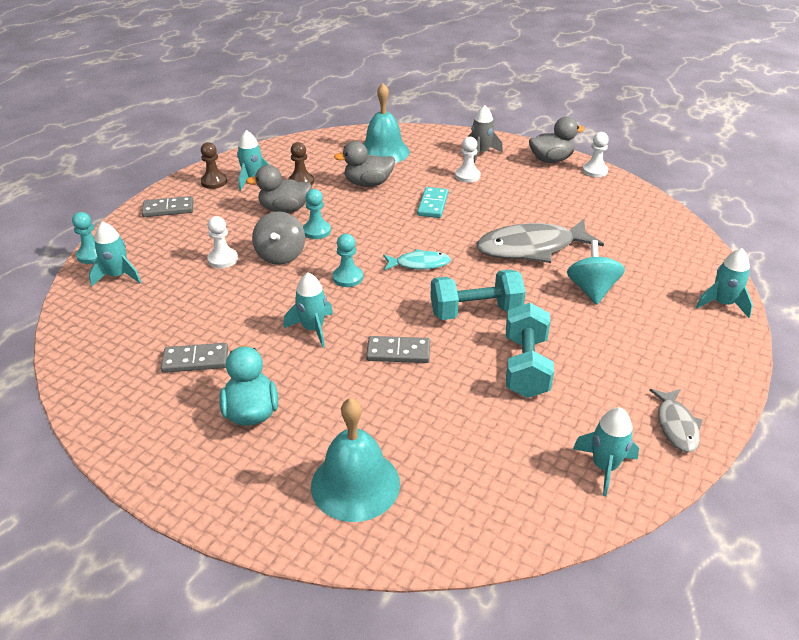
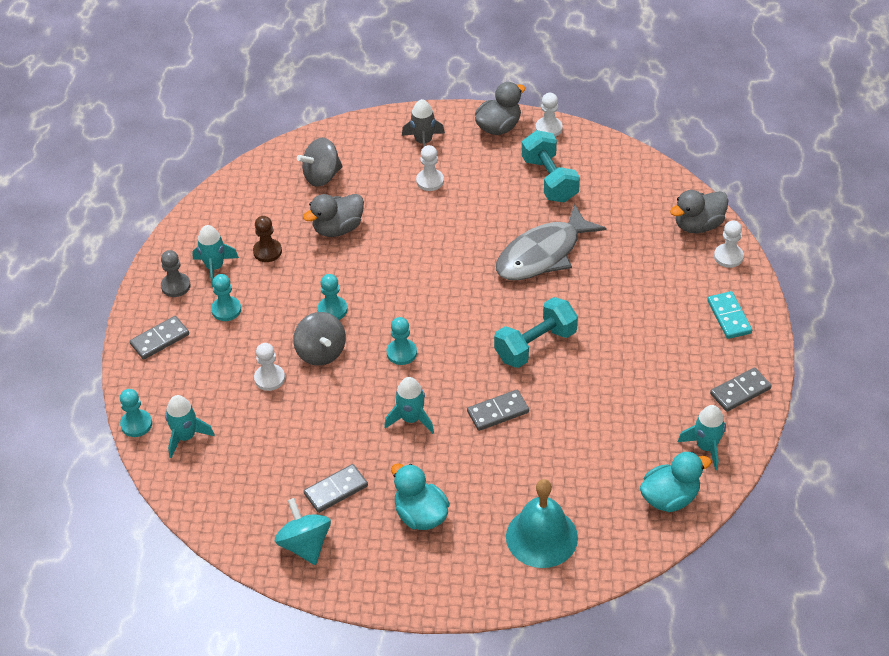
camera: 25 degrees left, 10 degrees up
(214, 182) = (176, 286): brown pawn -> grey pawn
(235, 206) = (226, 310): none -> turquoise pawn
(284, 209) = (280, 295): grey duck -> grey duck (698, 225)
(383, 152) = (322, 176): turquoise bell -> grey spinning top
(419, 264) = (455, 312): turquoise fish -> none
(432, 204) = (420, 233): turquoise domino -> turquoise domino (729, 317)
(526, 367) = (606, 384): turquoise dumbbell -> turquoise dumbbell (549, 180)
(529, 504) = (670, 498): none -> turquoise duck
(591, 290) = (618, 283): turquoise spinning top -> turquoise spinning top (305, 544)
(676, 426) = (740, 391): grey fish -> grey domino
(722, 304) = (728, 256): turquoise rocket -> white pawn

